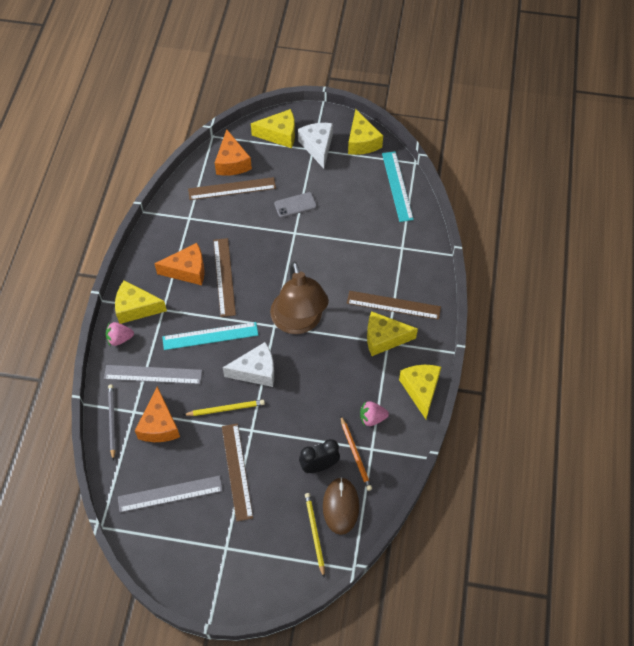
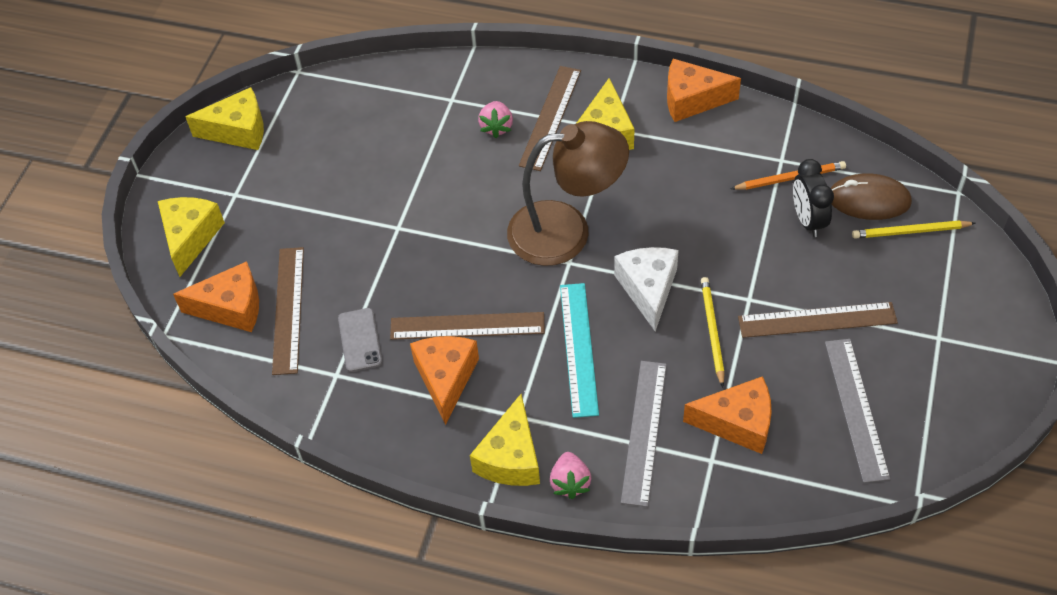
camera: 80 degrees left, 5 degrees down
(112, 421) = (728, 493): grey pencil -> none
(295, 205) = (343, 223): grey phone -> grey phone (360, 340)
(317, 147) = (232, 187): white cheese -> none
(372, 418) = (734, 156): pink strawberry -> pink strawberry (496, 127)
(397, 186) = (337, 95): turquoise ruler -> none
(421, 390) = (692, 100): yellow cheese -> orange cheese

